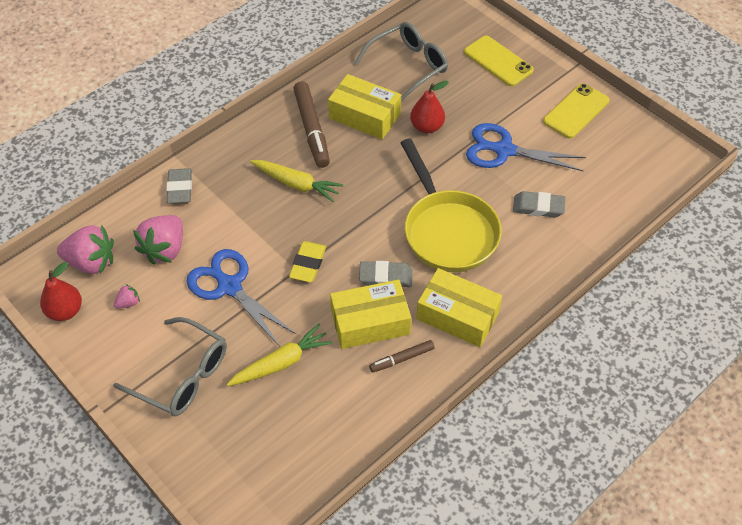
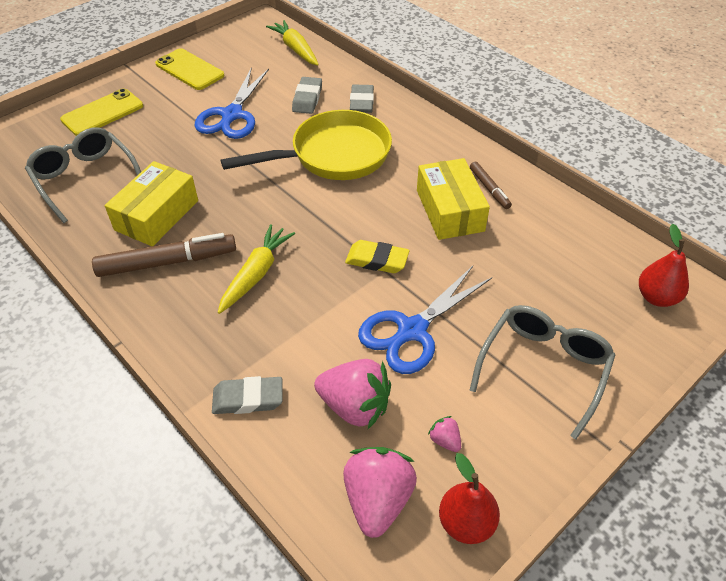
camera: 90 degrees left, 5 degrees down
(281, 363) = (509, 278): yellow carrot -> yellow carrot (295, 49)
(385, 277) = (392, 199): grey eraser -> grey eraser (362, 102)
(427, 127) = (186, 166): red pear -> red pear (656, 297)
(457, 316) = (435, 152): yellow box -> none

